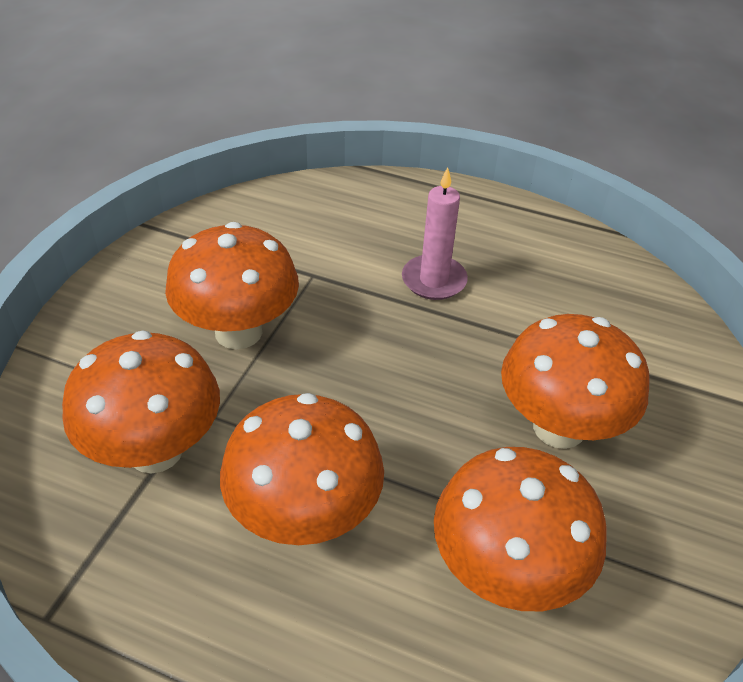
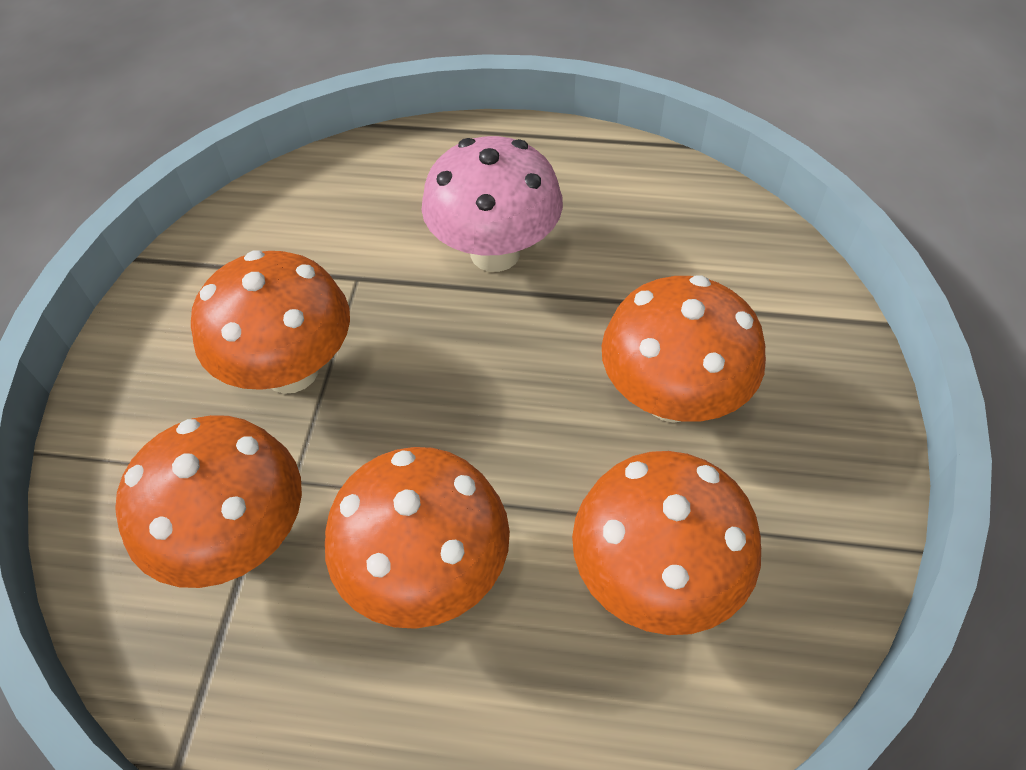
camera: 10 degrees left, 10 degrees up
(434, 280) = (495, 253): pink candle -> pink mushroom

